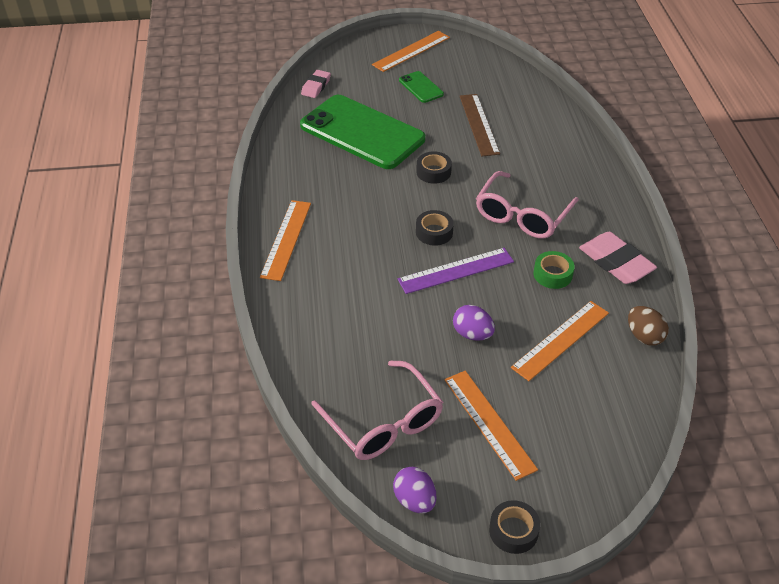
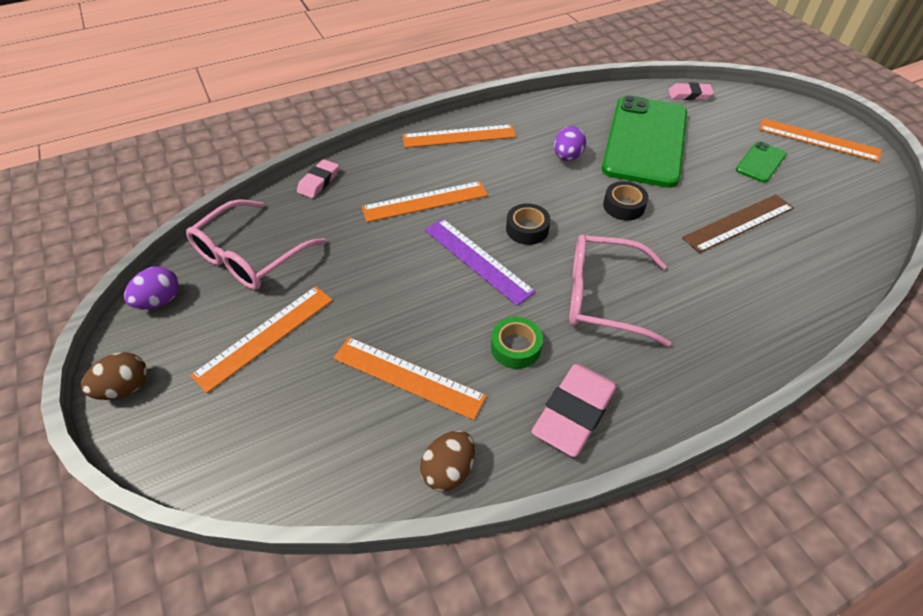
camera: 70 degrees right, 5 degrees up
(298, 355) = (319, 182): none -> pink eraser
(368, 285) = (425, 201): none -> orange ruler
(472, 334) = (387, 294): purple egg -> purple egg (567, 157)
(513, 531) = (125, 388): black tape -> brown egg

